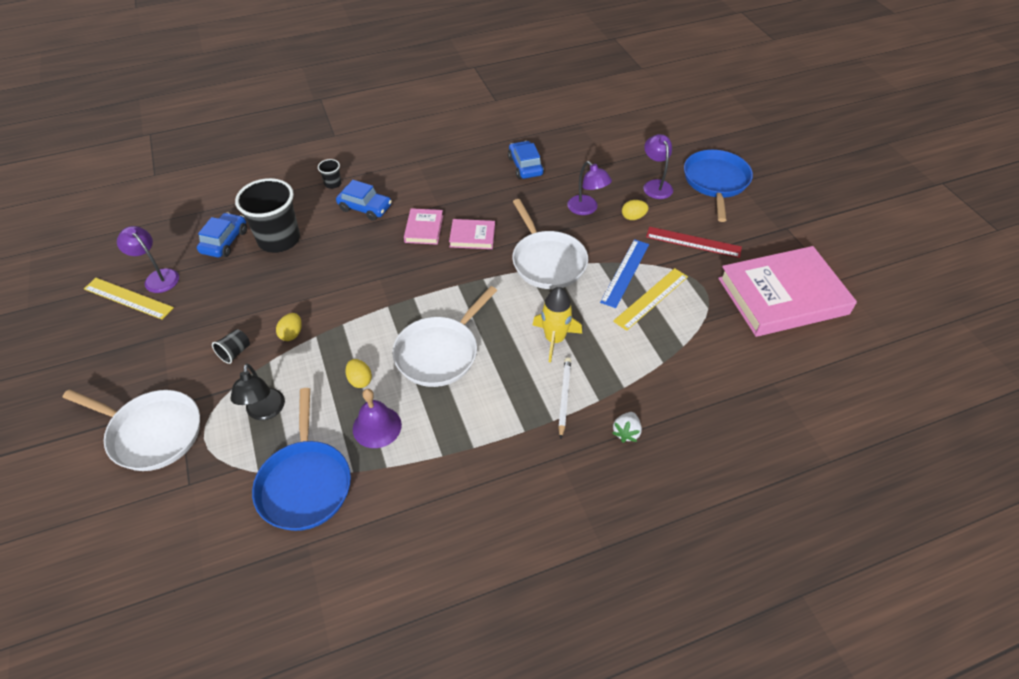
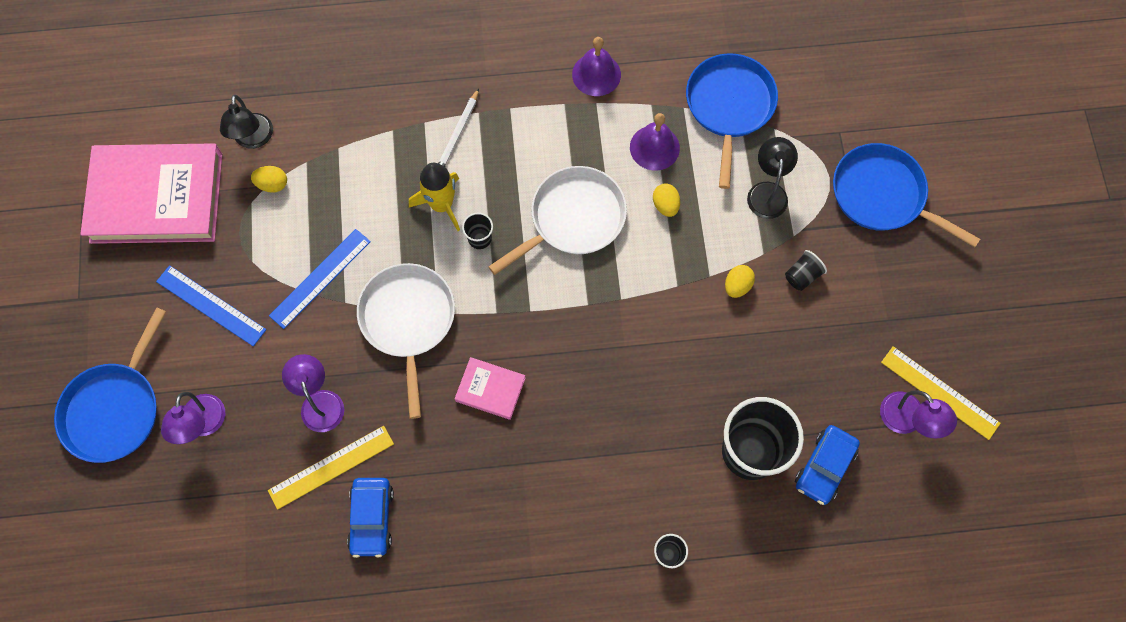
camera: 165 degrees left, 20 degrees up
(152, 433) = (882, 195): white pan -> blue pan
(365, 208) = (626, 486): blue car -> none
(424, 229) = (551, 421): pink book -> none
(448, 484) = (596, 74): none -> purple bell
(513, 322) = (479, 238): none -> black cup
(626, 432) = (412, 83): white strawberry -> none
(633, 217) = (264, 370): yellow egg -> yellow egg (272, 184)
(651, 298) = (308, 232): yellow ruler -> yellow ruler (331, 467)
(693, 242) = (211, 305): red ruler -> blue ruler
(738, 353) = (253, 139): none -> black lamp

